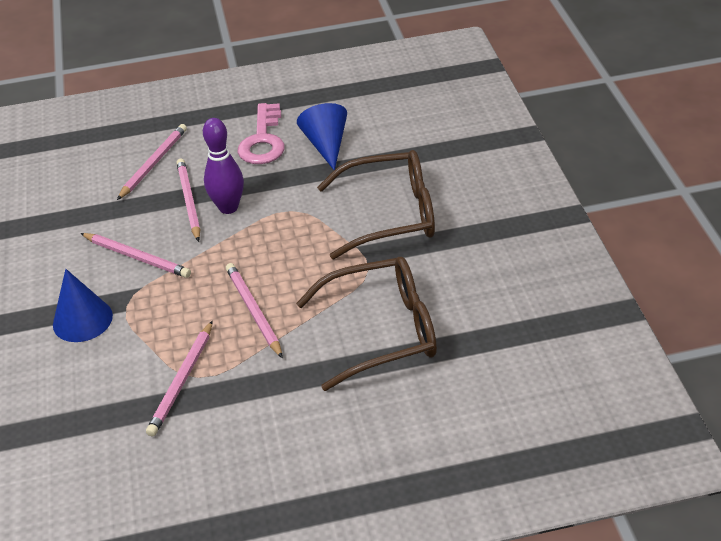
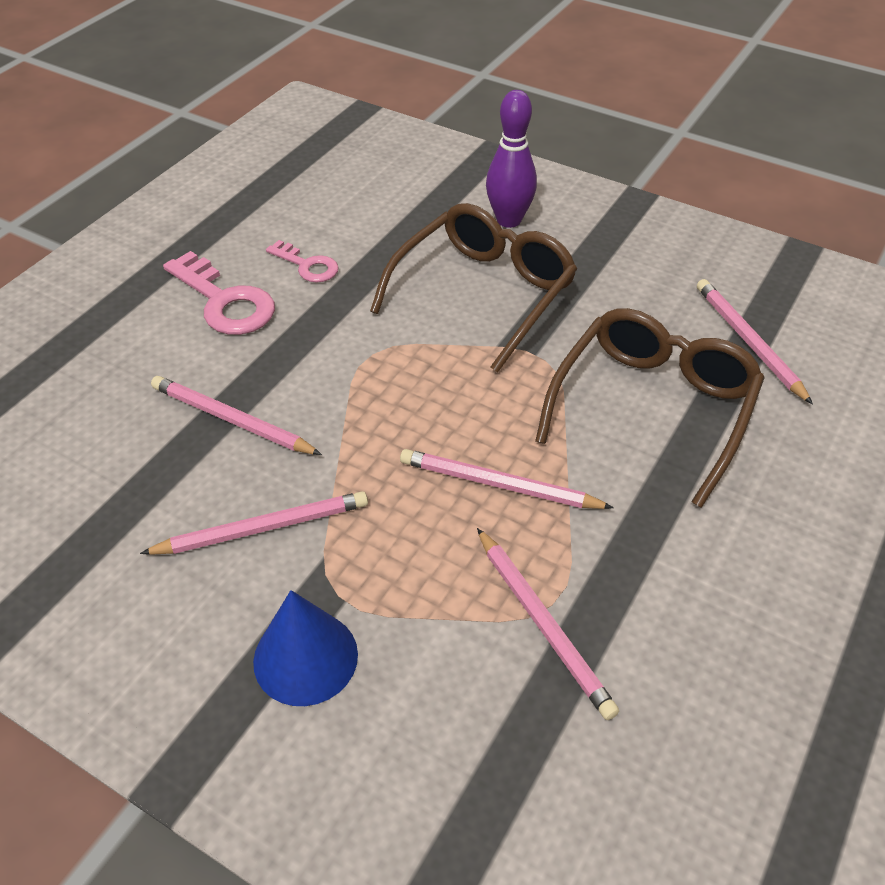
camera: 50 degrees left, 5 degrees up
(153, 163) = (114, 407): pink pencil -> pink pencil (748, 342)
(228, 207) = (294, 396): purple bowling pin -> purple bowling pin (509, 220)
(326, 145) = (307, 265): blue cone -> pink key

